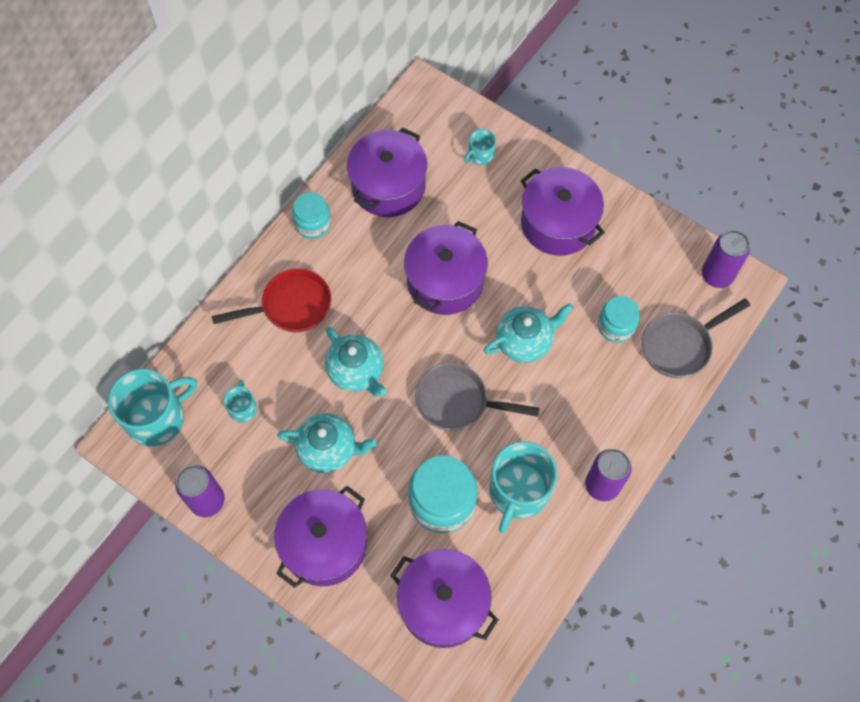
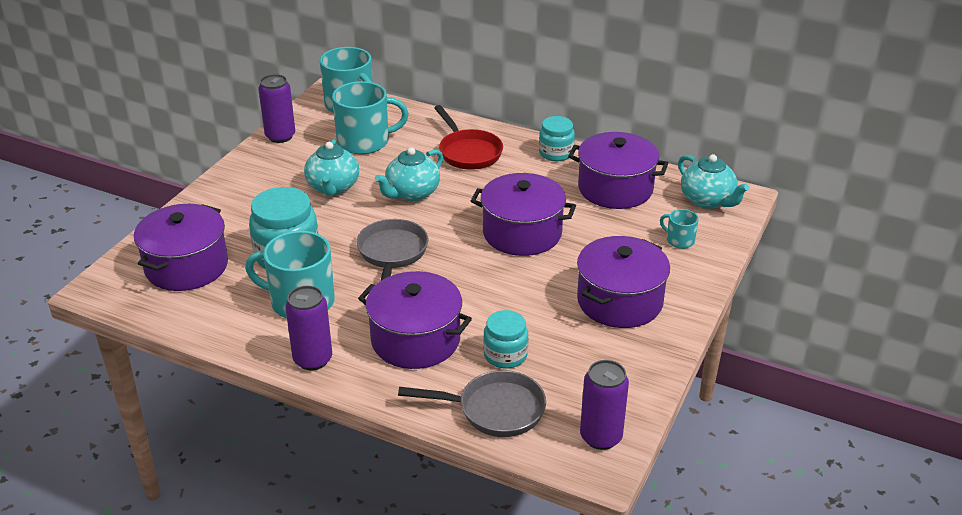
camera: 80 degrees right, 30 degrees down
(243, 408) = (365, 141): turquoise mug -> turquoise mug, size x2.09
(324, 544) = (244, 196): purple pot -> purple pot (415, 339)
(525, 341) = (469, 291): turquoise teapot -> turquoise teapot (707, 200)
(680, 345) = (494, 410): grey pan -> grey pan turned 135 degrees clockwise

